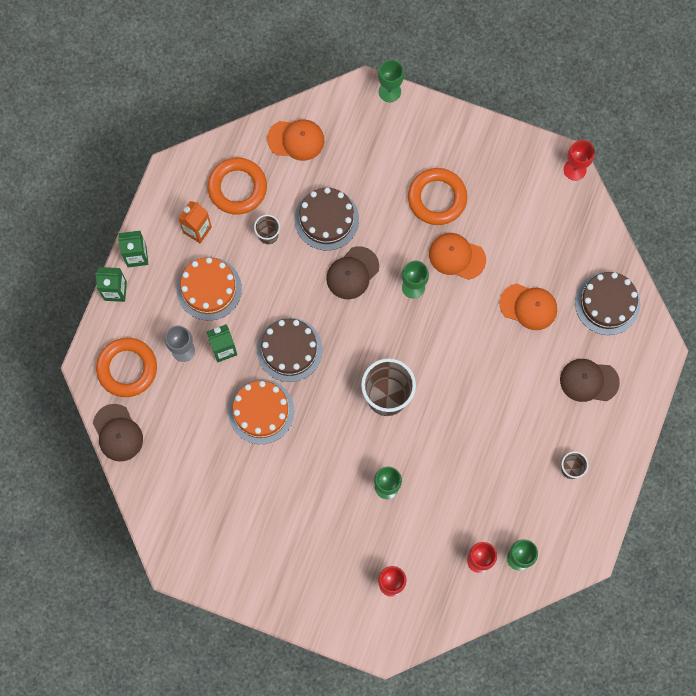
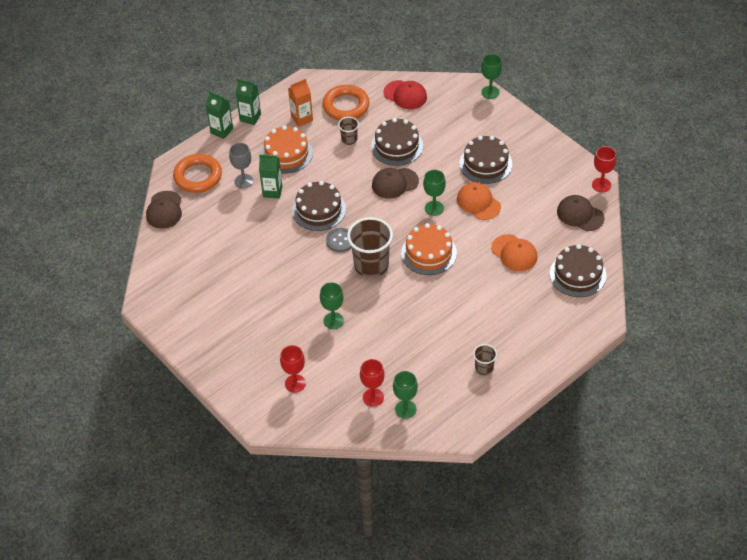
camera: 30 degrees right, 25 degrees down
(261, 411) = (273, 237): orange cake -> orange cake (429, 253)
(296, 140) = (405, 95): orange cap -> red cap
(336, 380) = (340, 241): none -> grey button
(437, 198) = (485, 163): orange ring -> brown cake
(589, 381) = (533, 317): brown cap -> brown cap (580, 215)

